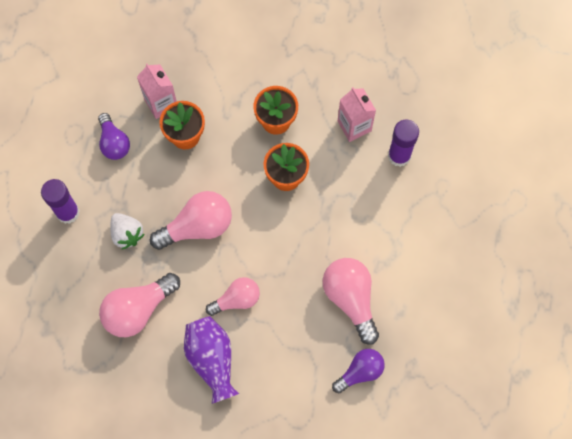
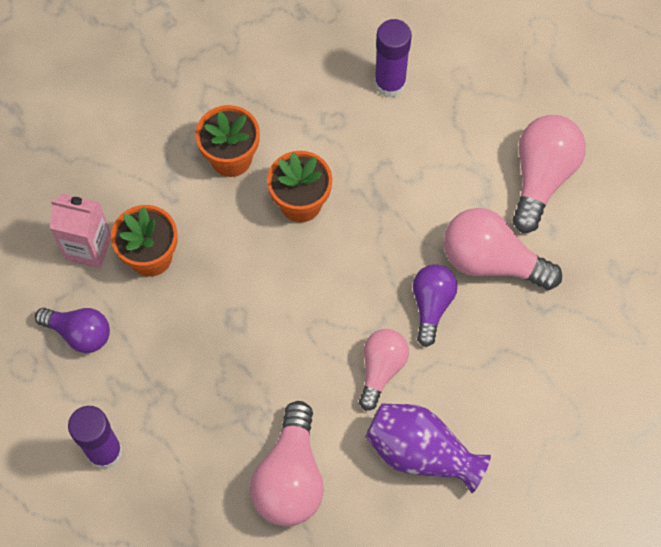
camera: 45 degrees left, 5 degrees down
(127, 234) = (195, 413): white strawberry -> none
(197, 226) = (262, 335): pink light bulb -> pink light bulb (541, 177)
(354, 126) = (315, 94): pink carton -> none
(360, 372) = (575, 321): purple light bulb -> purple light bulb (431, 305)

